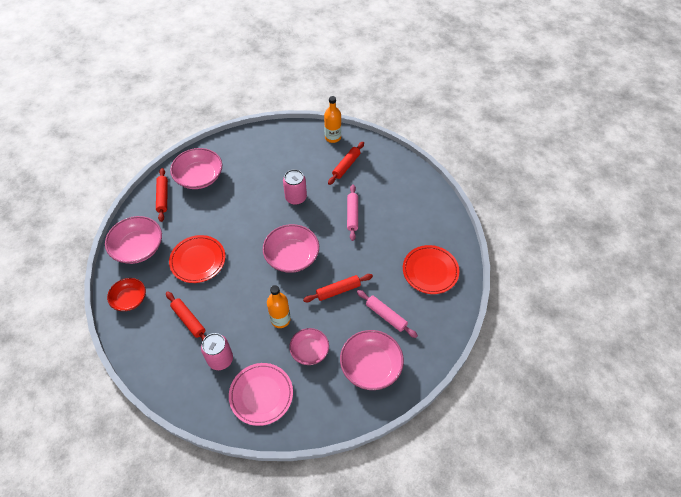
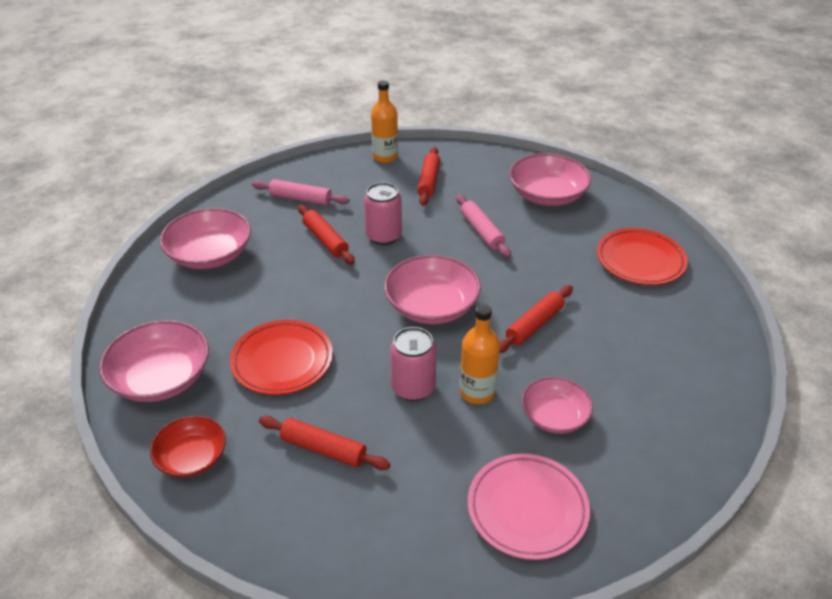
camera: 25 degrees left, 15 degrees down
(163, 197) = (163, 297): red rolling pin -> red rolling pin (325, 240)
(220, 359) = (419, 485): pink can -> pink can (413, 387)
(371, 366) = (660, 401): pink bowl -> pink bowl (547, 195)
(386, 316) = (627, 331): pink rolling pin -> pink rolling pin (301, 199)

